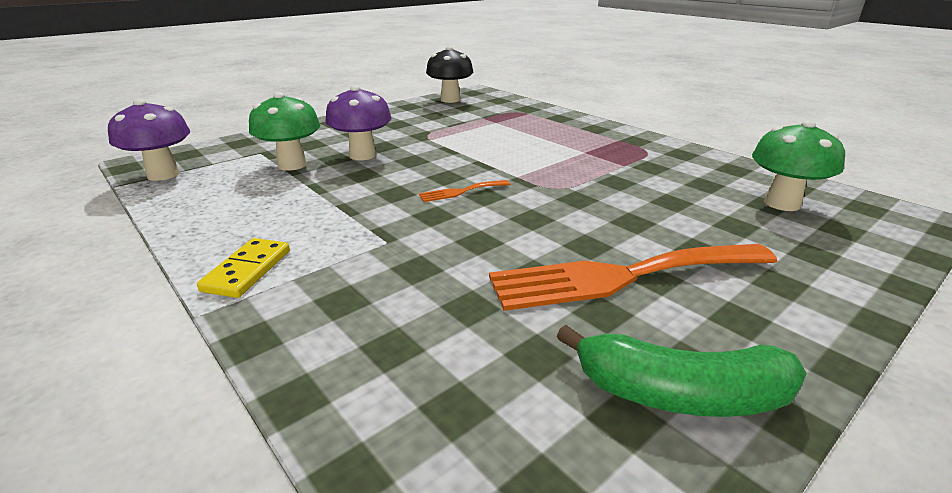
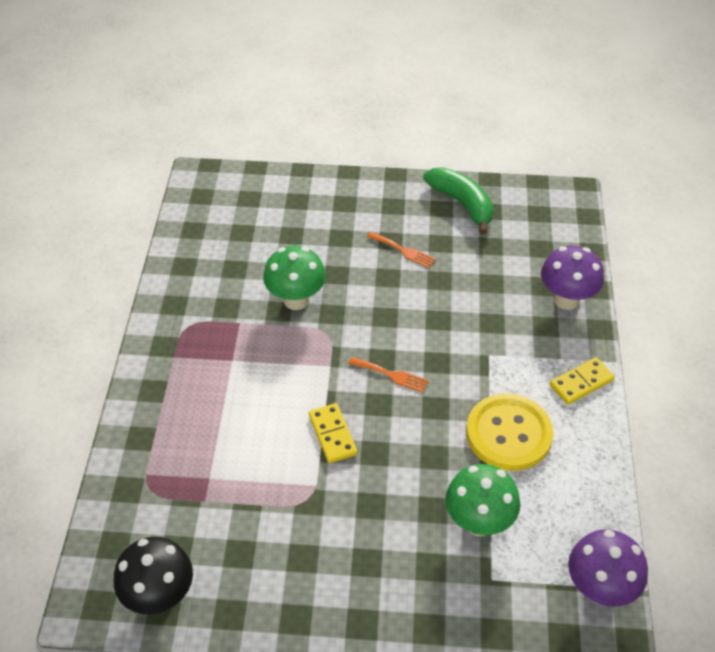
camera: 135 degrees left, 20 degrees up
(307, 206) = (508, 434): none -> yellow button
(363, 155) = (405, 496): purple mushroom -> purple mushroom (566, 300)
(454, 155) = (333, 434): none -> yellow domino
(622, 276) = (403, 251): orange fork -> orange fork, size x0.42
(782, 203) = (233, 227): green mushroom -> green mushroom (296, 300)

